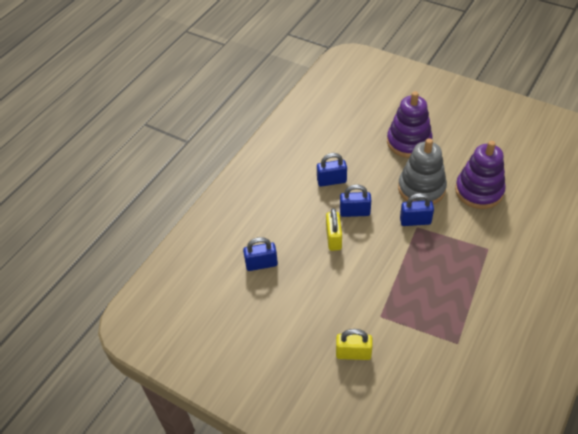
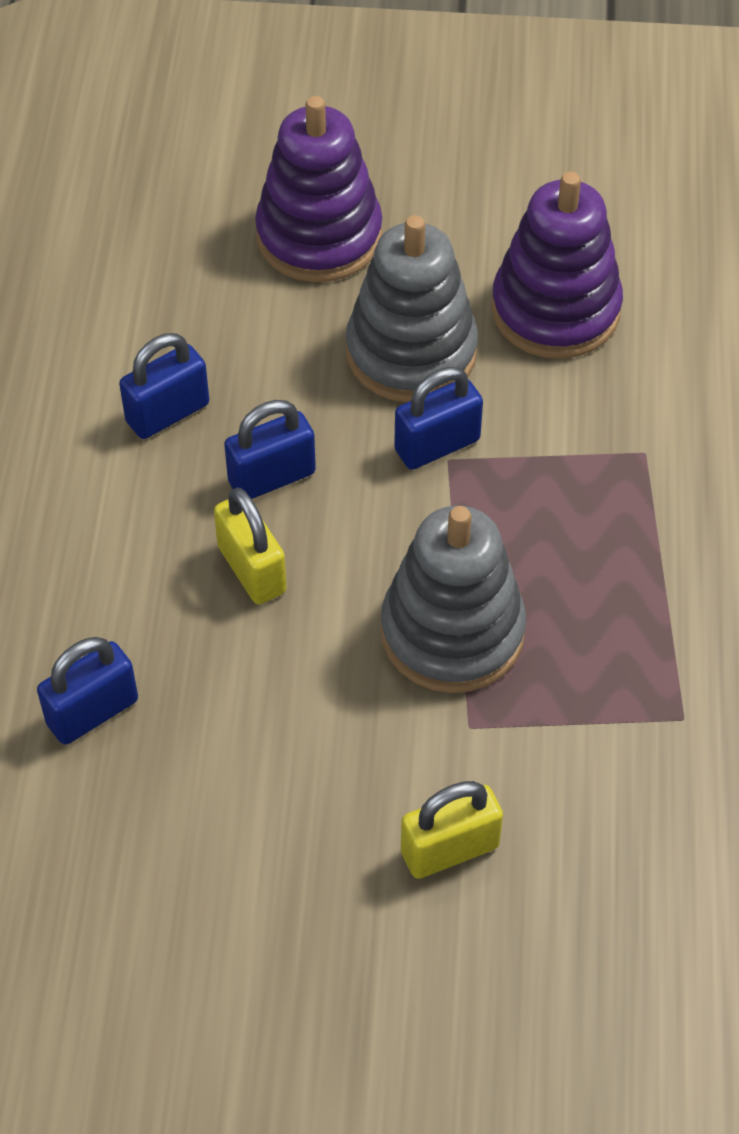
camera: 30 degrees left, 5 degrees up
(390, 283) = (452, 632): none -> grey stacking toy

